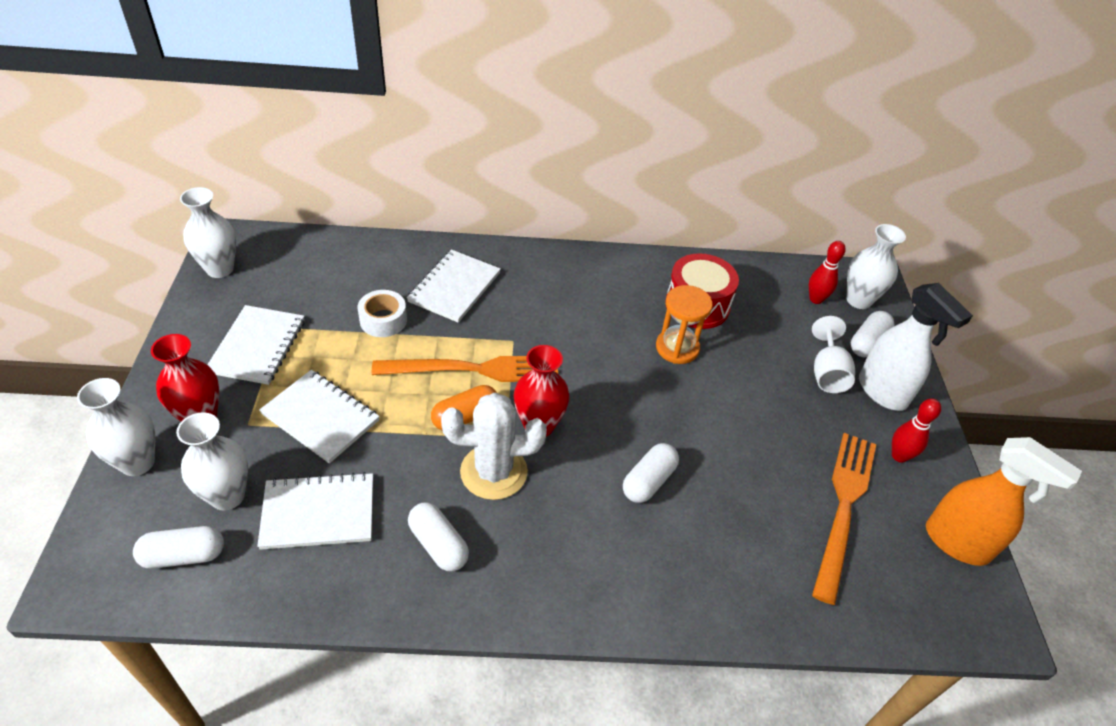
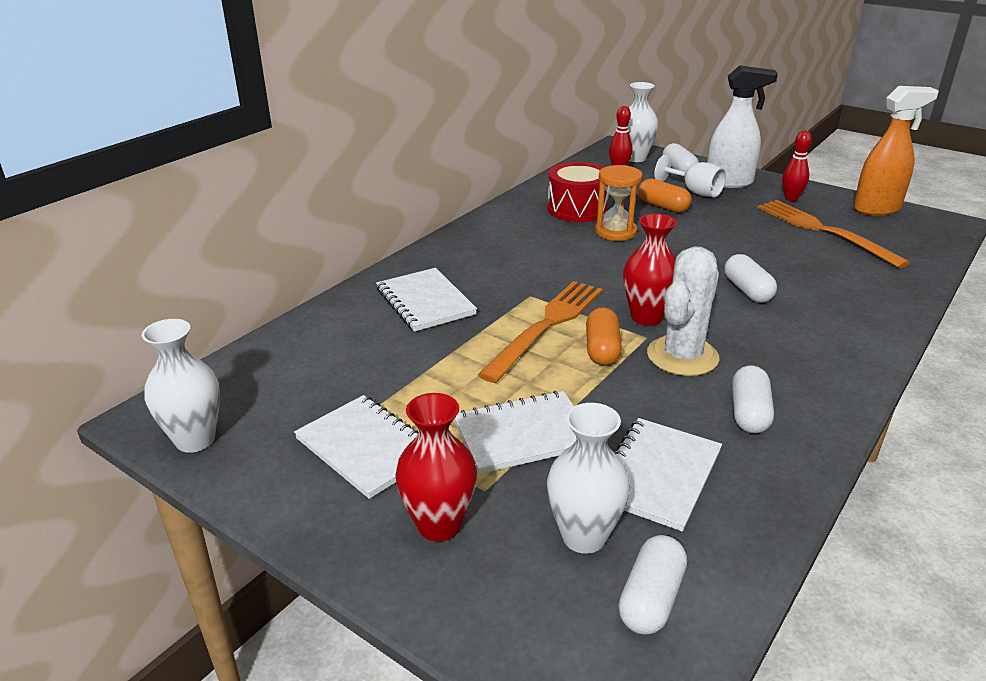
camera: 50 degrees left, 15 degrees down
(137, 462) = (465, 603): white vase -> none
(383, 320) = (423, 354): white tape -> none
(438, 545) = (749, 413): white capsule -> white capsule turned 75 degrees counterclockwise
(766, 361) = (663, 206): none -> orange capsule

